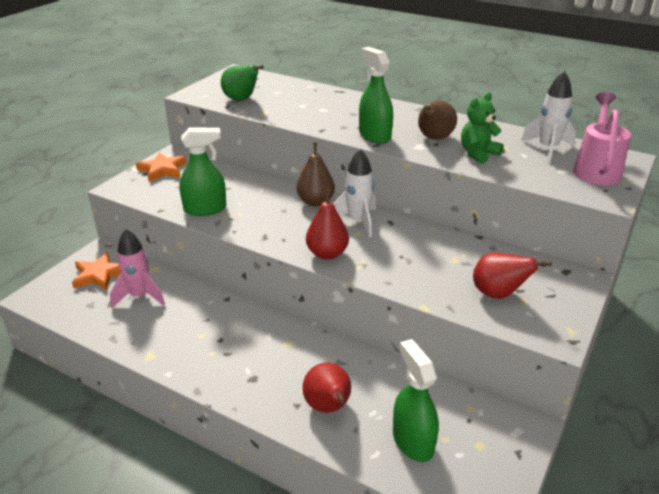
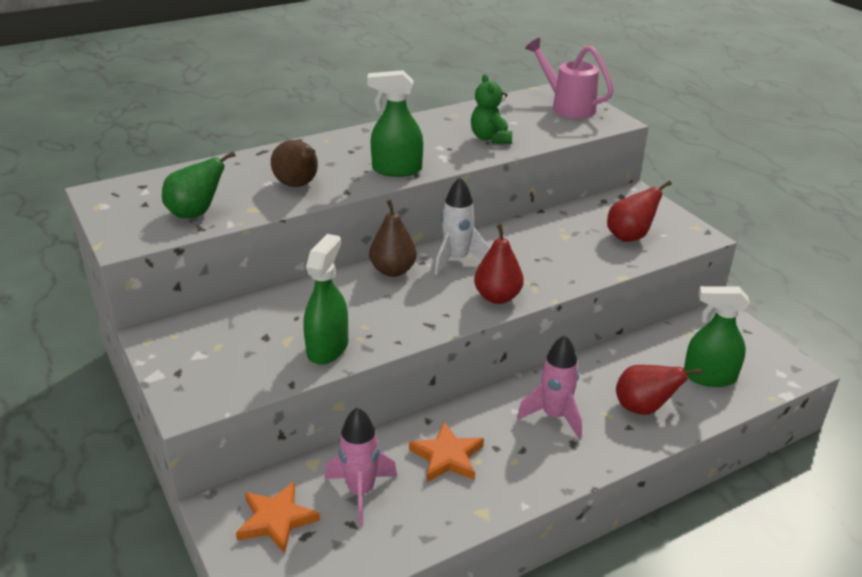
camera: 60 degrees left, 0 degrees up
(162, 170) = (185, 355): orange star -> orange star (447, 457)
(277, 357) = (554, 416): none -> pink rocket
(434, 138) = (438, 145): brown pear -> brown pear (298, 185)
(547, 149) = (514, 109): white rocket -> none

